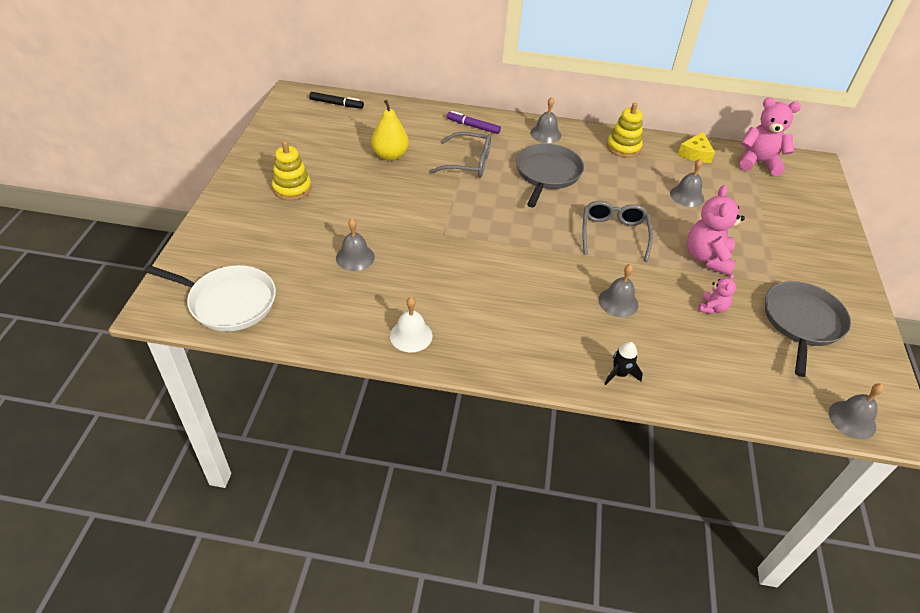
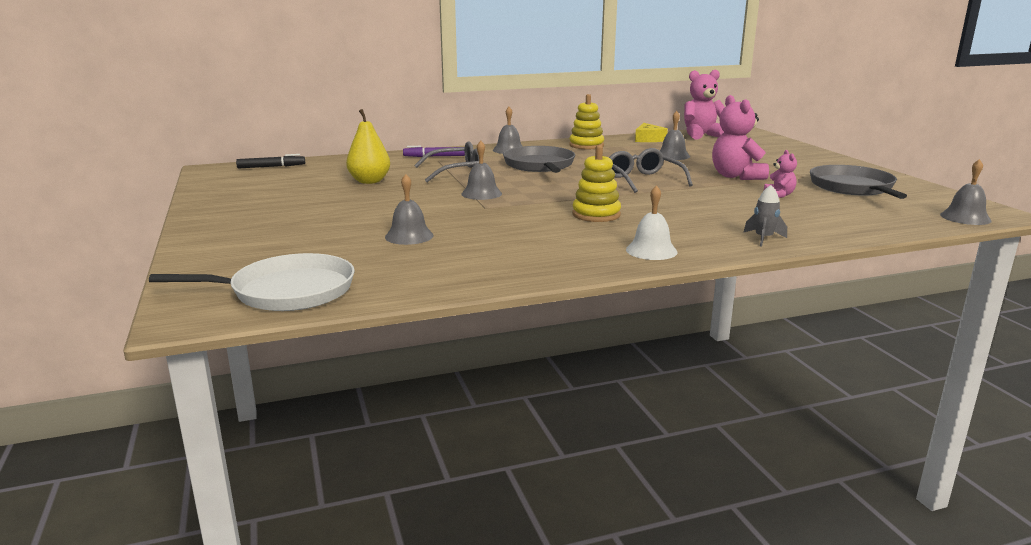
camera: 25 degrees left, 25 degrees down
(292, 188) = (279, 214): yellow stacking toy -> yellow stacking toy (596, 215)
(411, 335) = (537, 264): white bell -> white bell (651, 250)
(618, 302) = (701, 207): grey bell -> grey bell (481, 193)
(619, 374) = (763, 238): black rocket -> grey rocket

